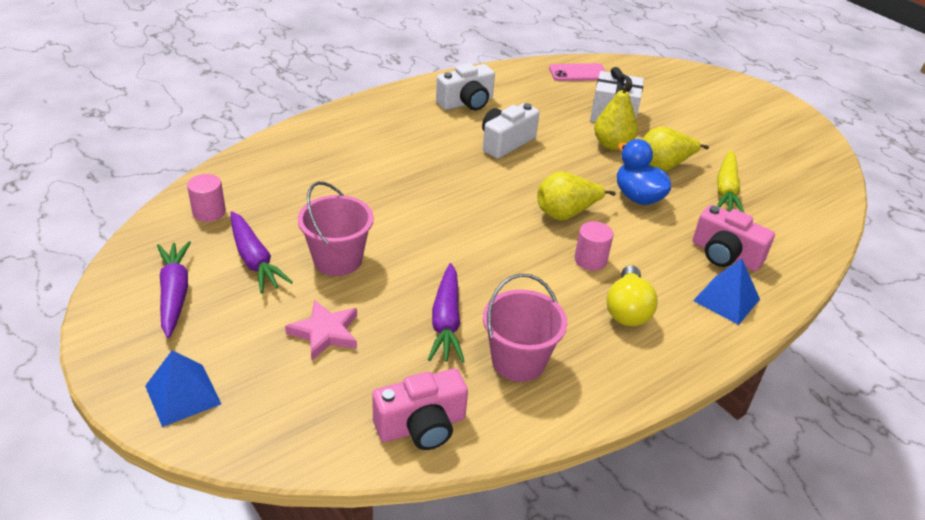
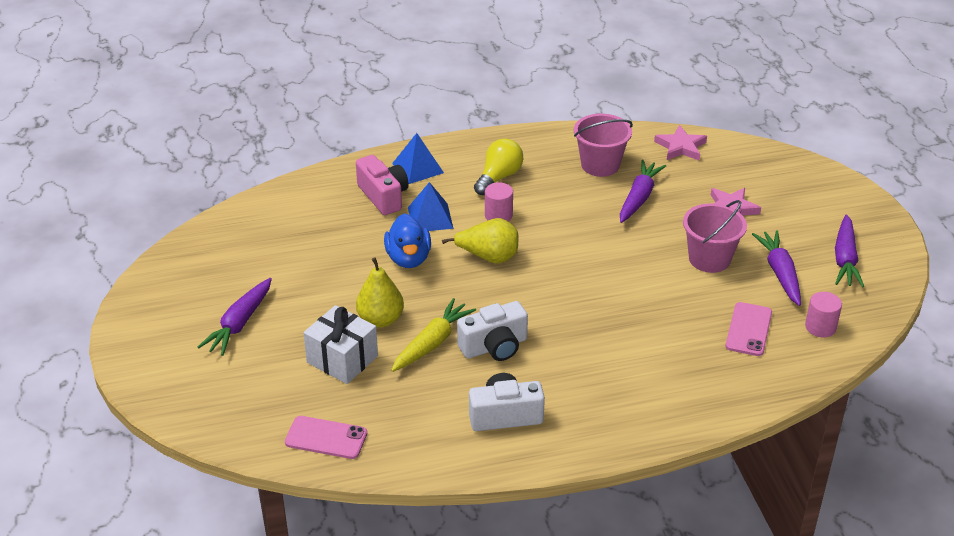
camera: 155 degrees left, 0 degrees up
(183, 394) = (832, 193): blue pyramid -> blue pyramid (430, 217)
(283, 196) = (748, 329): none -> pink phone
(421, 426) = (681, 147): pink camera -> pink star
(664, 166) = (351, 284): yellow pear -> none
(713, 123) = (239, 323): none -> purple carrot
(726, 190) = (318, 247): yellow carrot -> yellow carrot (432, 343)

